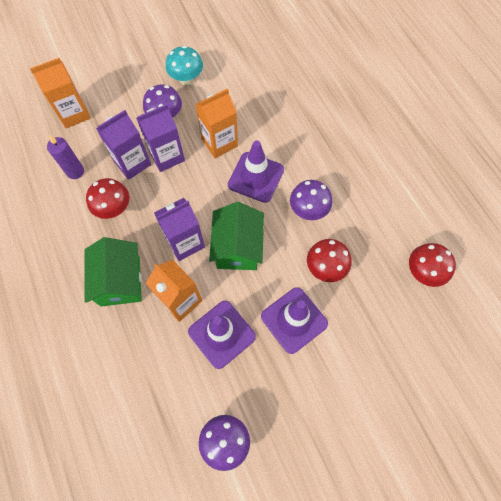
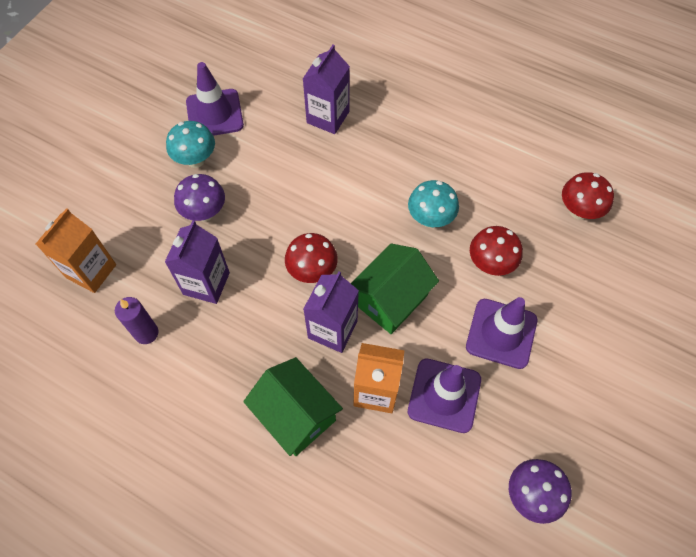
camera: 35 degrees left, 5 degrees down
(114, 209) = (226, 345): red mushroom -> red mushroom (312, 271)
(167, 156) = (239, 253): purple carton -> purple carton (328, 117)
(219, 142) = (285, 205): orange carton -> none
(238, 247) = (391, 299): green house -> green house turned 75 degrees clockwise
(256, 177) = (352, 218): purple traffic cone -> purple traffic cone (214, 114)
(308, 210) = (430, 219): purple mushroom -> turquoise mushroom

